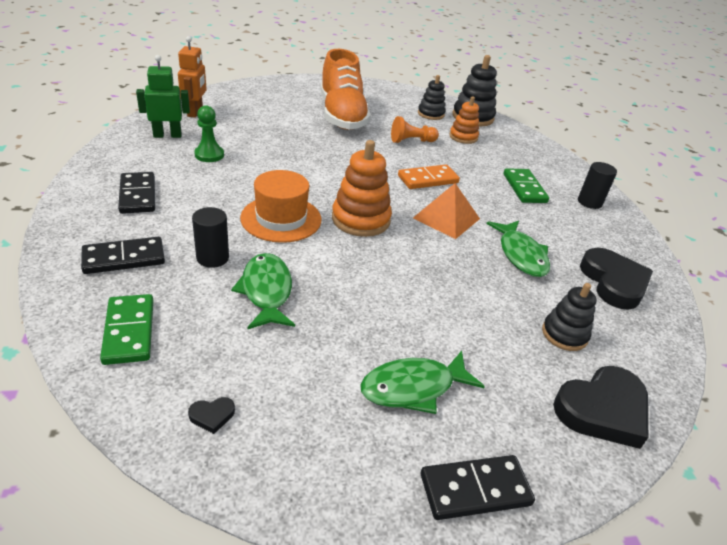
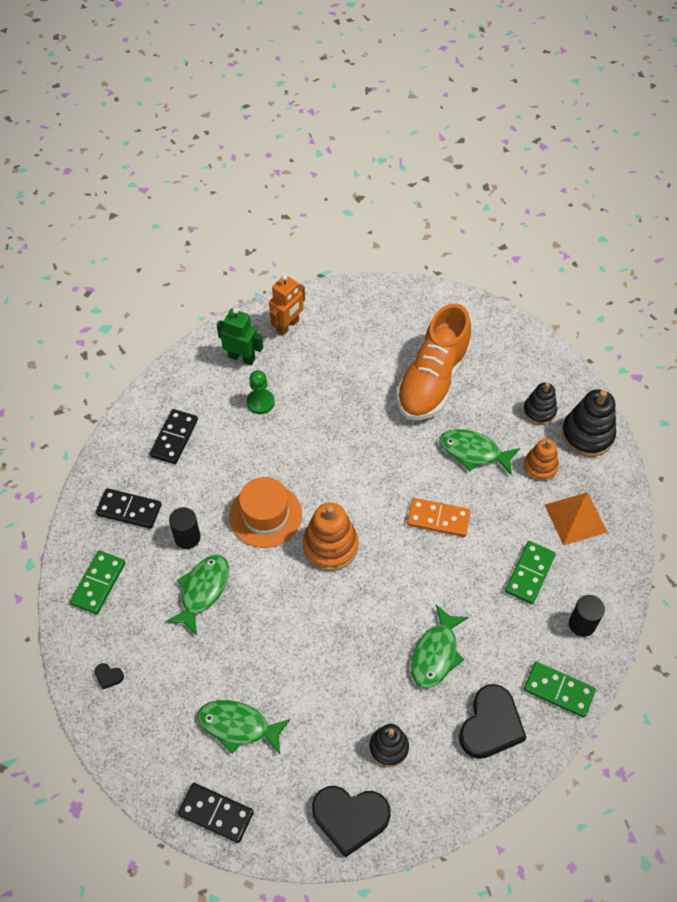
camera: 40 degrees right, 20 degrees up
(411, 141) = (473, 452): orange pawn -> green fish
(446, 218) = (409, 578): orange pyramid -> orange pyramid (575, 518)
(625, 242) = (558, 690): none -> green domino

